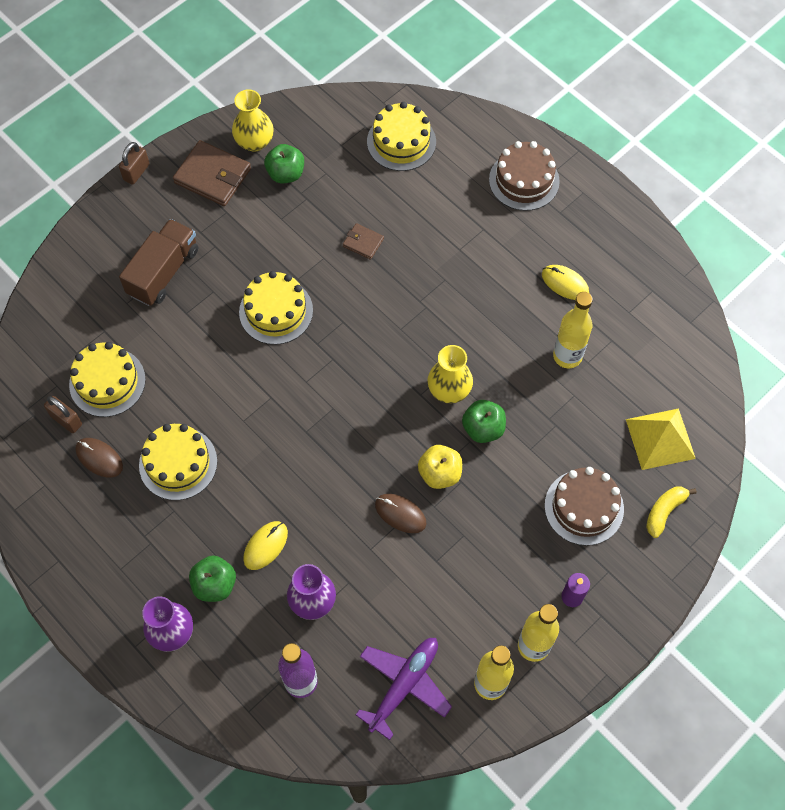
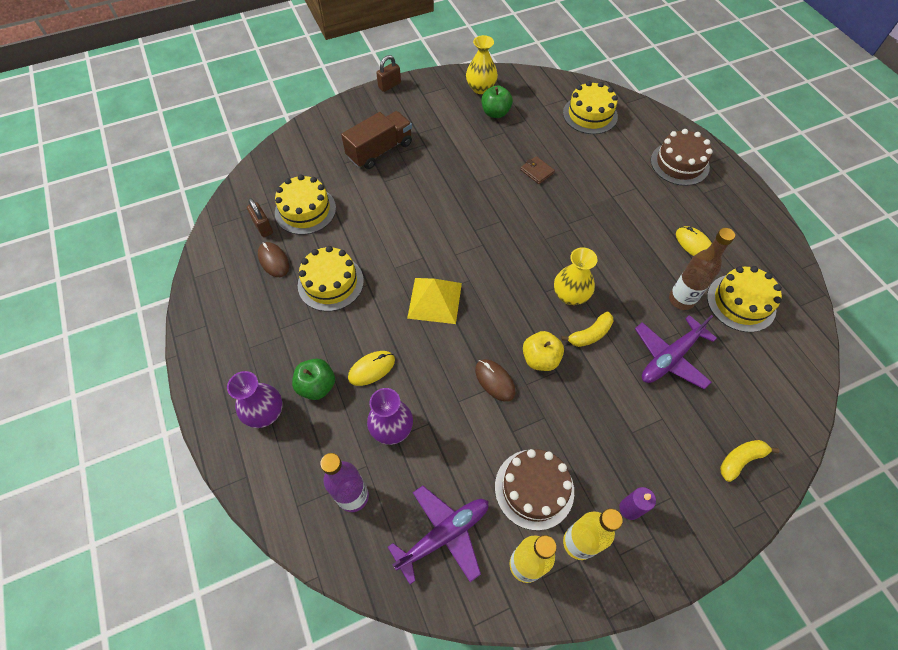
camera: 20 degrees right, 5 degrees down
(213, 176) = (442, 101): brown wallet -> none
(276, 311) = (452, 199): yellow cake -> yellow cake (741, 302)
(483, 428) = (590, 334): green apple -> yellow banana
(567, 356) = (681, 300): yellow bottle -> brown bottle
(571, 427) = (670, 358): none -> purple plane
(584, 507) = (663, 430): brown cake -> brown cake (534, 488)
(660, 438) = (751, 393): yellow pyramid -> yellow pyramid (434, 300)

